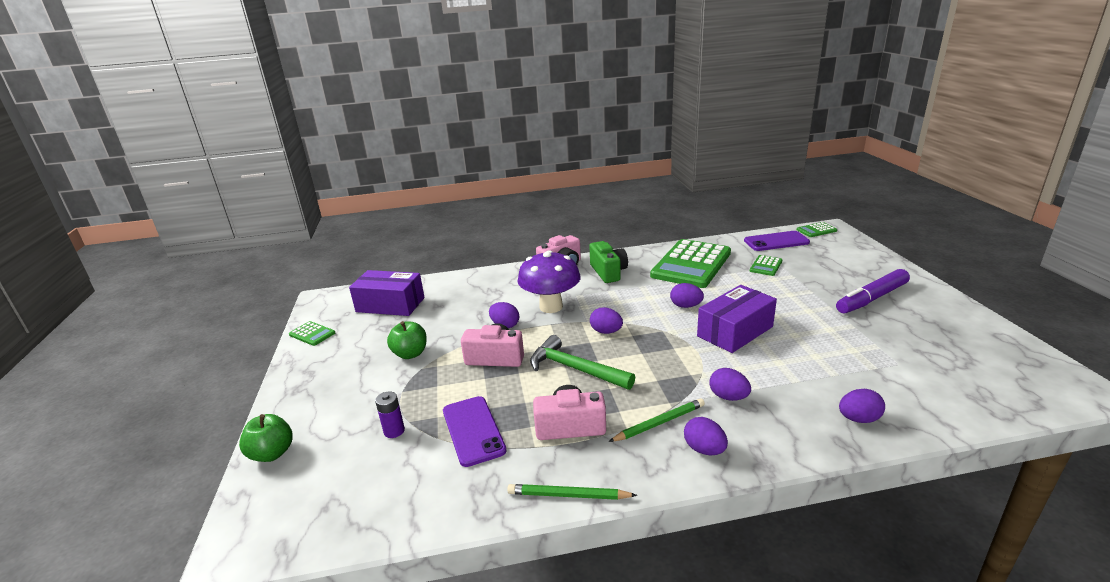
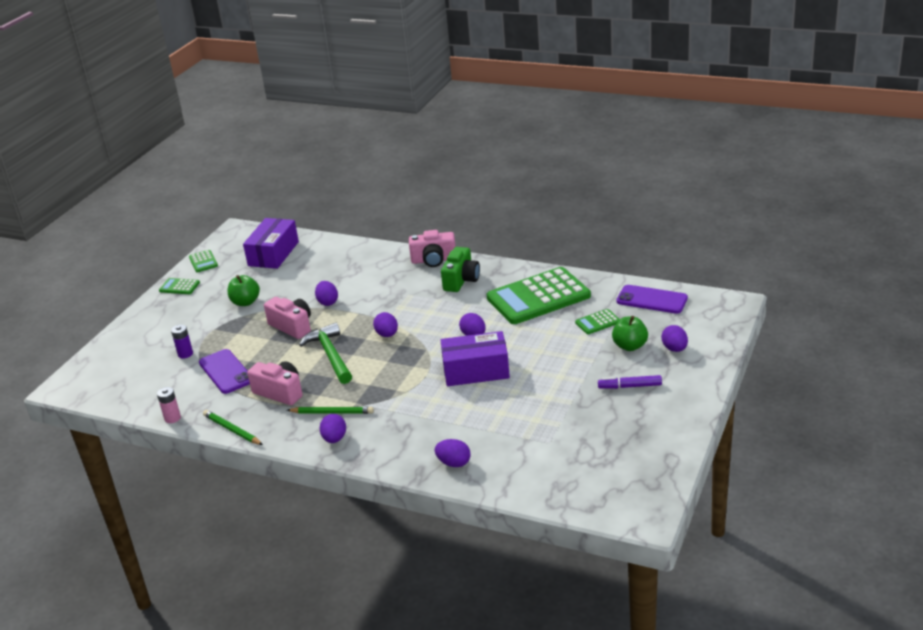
camera: 35 degrees right, 5 degrees up
(272, 453) = (115, 341): green apple -> green apple (630, 346)
(390, 305) = (273, 254): purple box -> purple box turned 60 degrees clockwise
(466, 517) = (172, 418): none -> pink battery
(473, 430) = (226, 372): purple phone -> purple phone turned 45 degrees counterclockwise
(551, 307) = (377, 298): purple mushroom -> none
(728, 397) = (397, 415): purple egg -> purple egg (674, 349)
(816, 230) = (713, 301): green calculator -> green calculator (179, 287)
(871, 298) = (630, 386): purple marker -> purple marker, size x0.60

